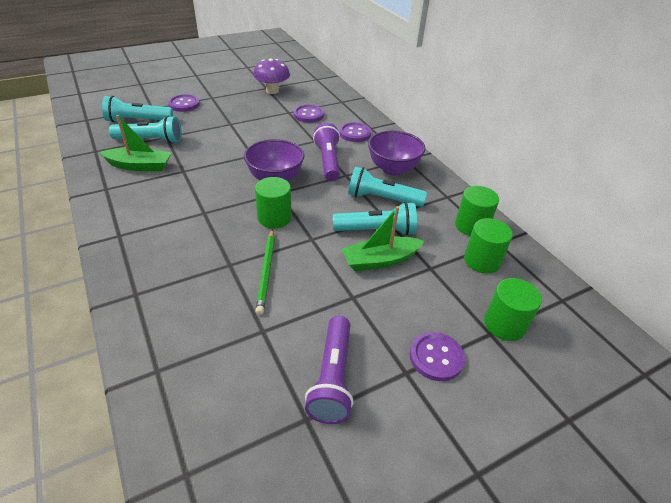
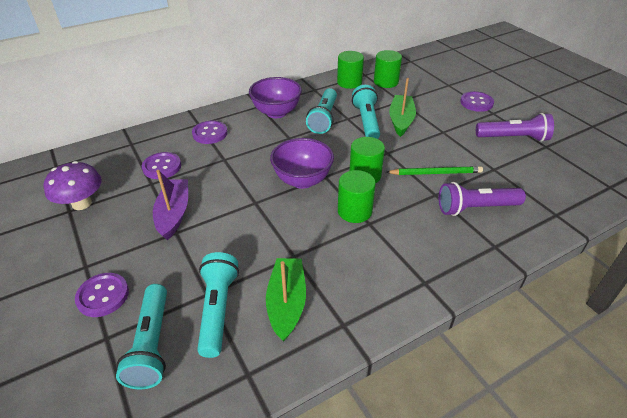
camera: 90 degrees left, 0 degrees up
(250, 122) = (174, 214): none -> purple boat
(328, 161) = (265, 149): purple flashlight -> purple flashlight (475, 208)
(380, 260) = (401, 120): green boat -> green boat turned 150 degrees counterclockwise
(504, 324) = (439, 80): green cylinder -> green cylinder (354, 211)

